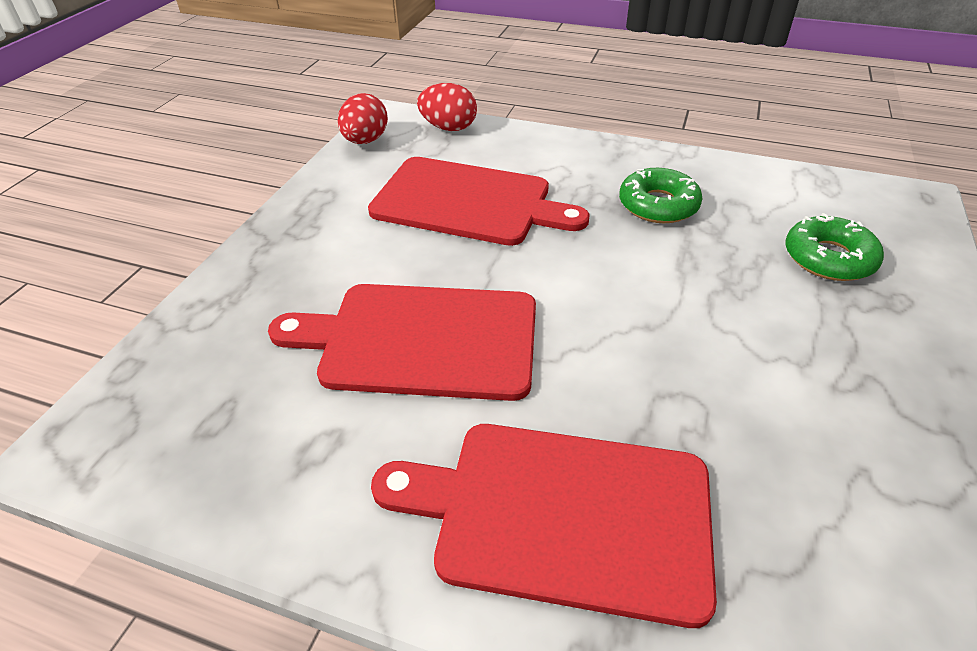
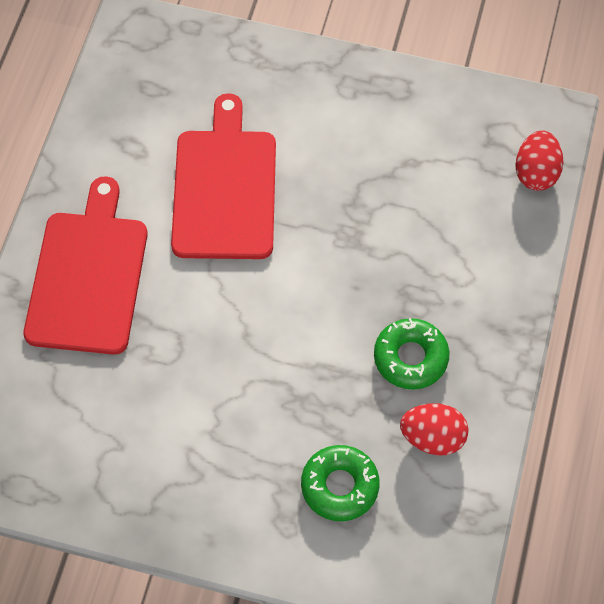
camera: 85 degrees right, 20 degrees up
(365, 141) = (499, 104): red egg -> red egg (432, 438)
(468, 202) = (400, 202): red cutting board -> none

